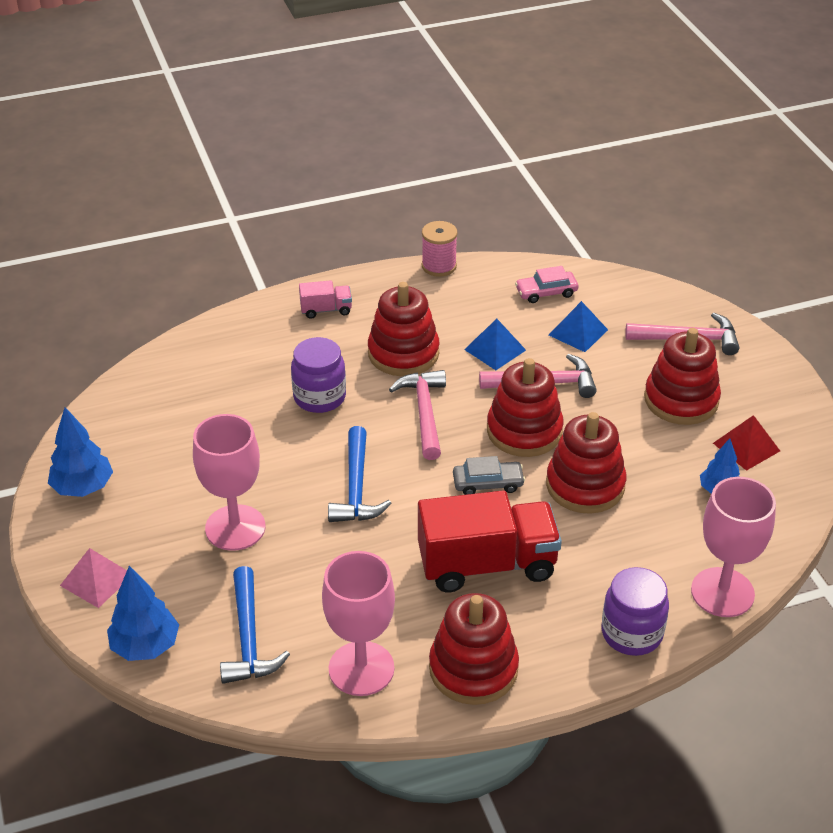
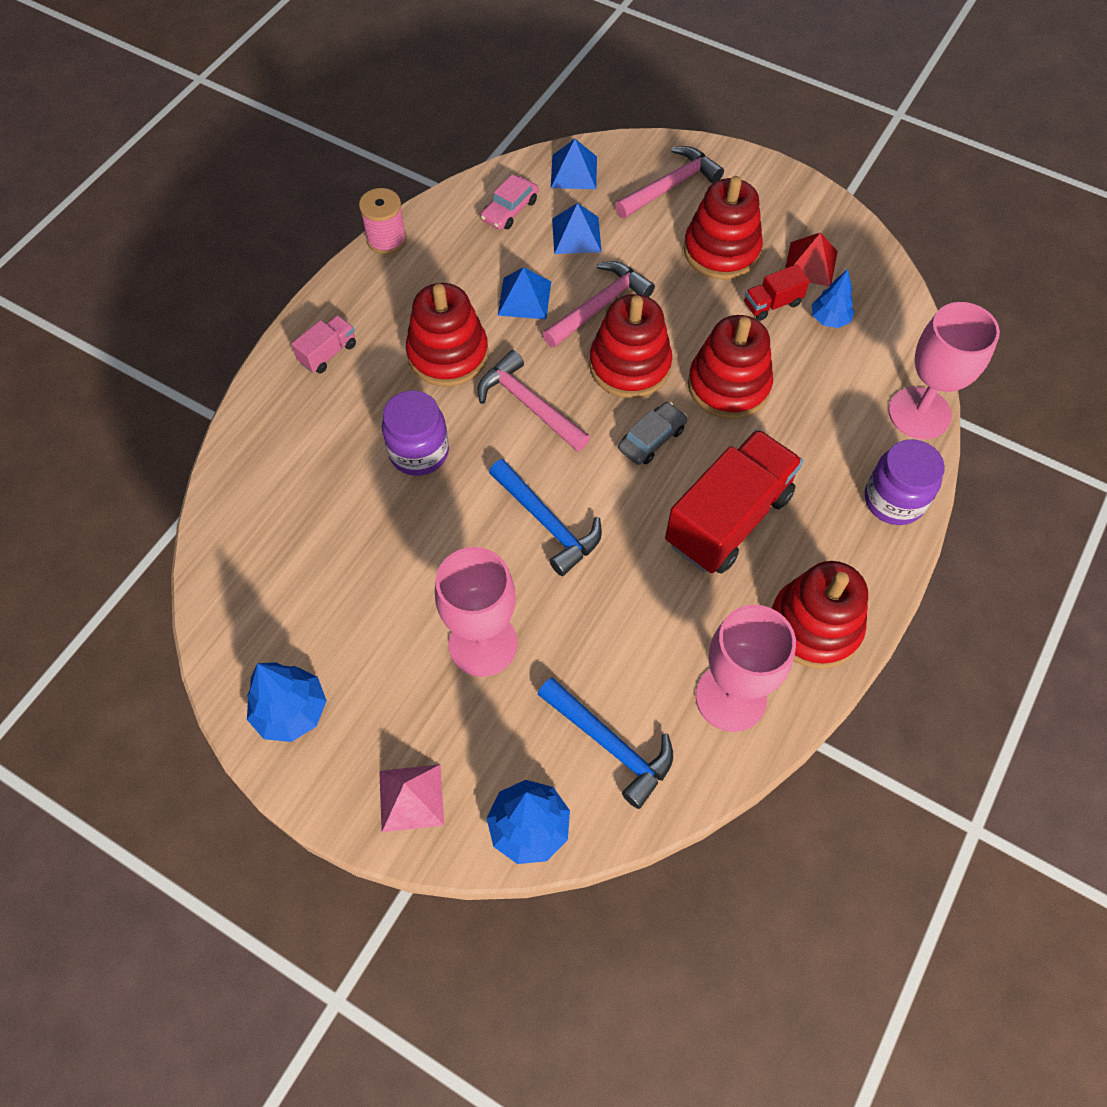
camera: 40 degrees left, 20 degrees up
(622, 293) = (573, 172): none -> blue pyramid
(682, 455) = (772, 304): none -> red truck

